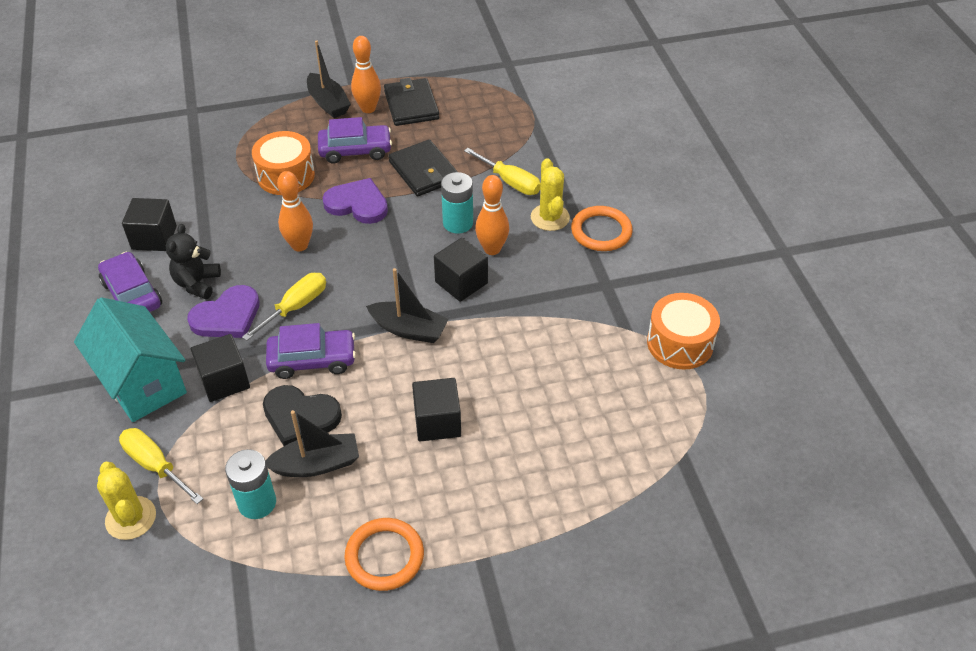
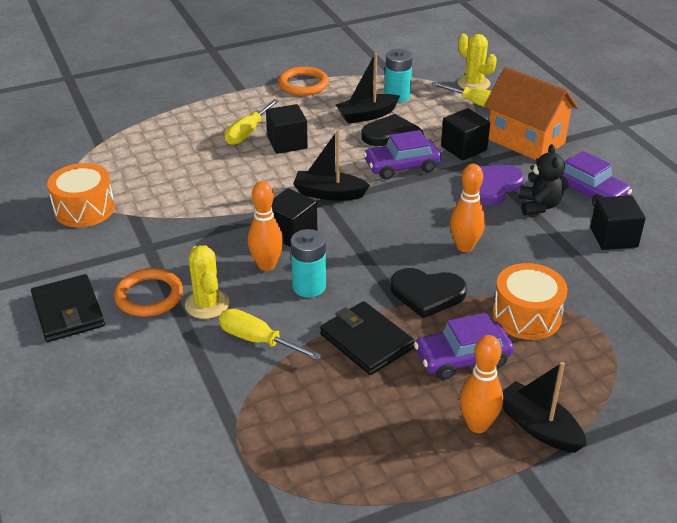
camera: 170 degrees right, 10 degrees down
(142, 382) = (526, 141): turquoise house -> orange house
(296, 307) = (437, 198): yellow screwdriver -> yellow screwdriver (247, 133)
(357, 204) = (427, 294): purple heart -> black heart
(411, 105) = (419, 439): black wallet -> black wallet (68, 311)

